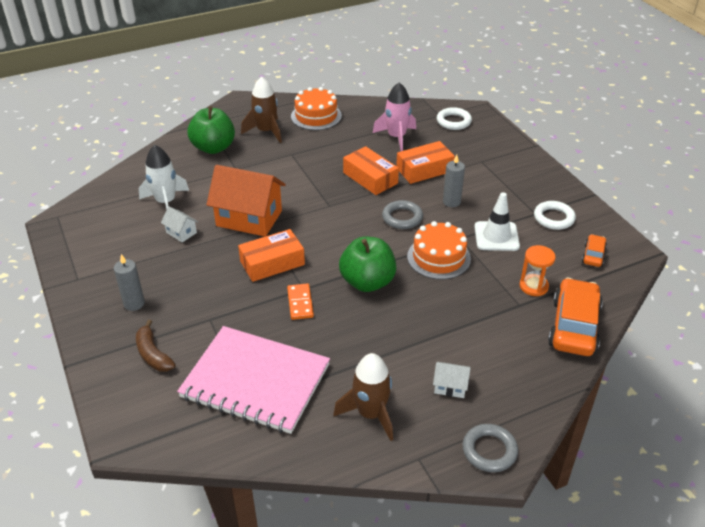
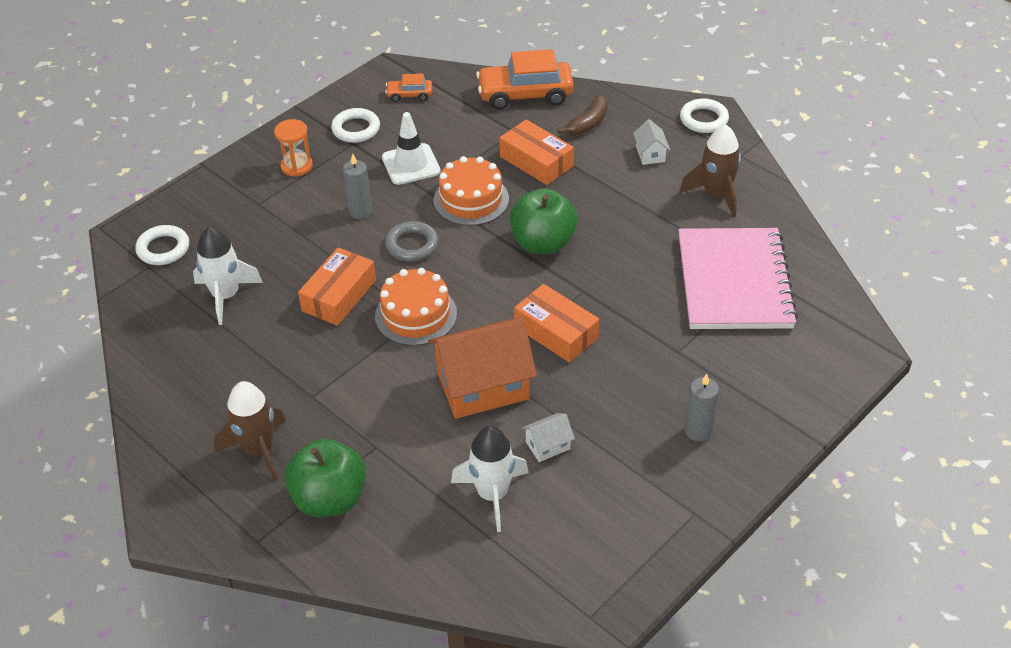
camera: 110 degrees left, 5 degrees up
(153, 354) = (757, 376): brown banana -> brown banana (588, 123)
(181, 232) = (548, 445): white house -> white house turned 45 degrees clockwise
(249, 218) = (483, 386): orange house -> orange house turned 75 degrees clockwise
(300, 303) = (607, 286): orange domino -> none
(316, 116) = (192, 404): orange cake -> orange cake (416, 315)
(396, 137) = (226, 296): pink rocket -> white rocket
(424, 170) = (298, 250): orange box -> orange box (536, 161)
(489, 450) = (703, 119): grey ring -> white ring
(533, 286) = (481, 126): orange hourglass -> orange hourglass (296, 166)

